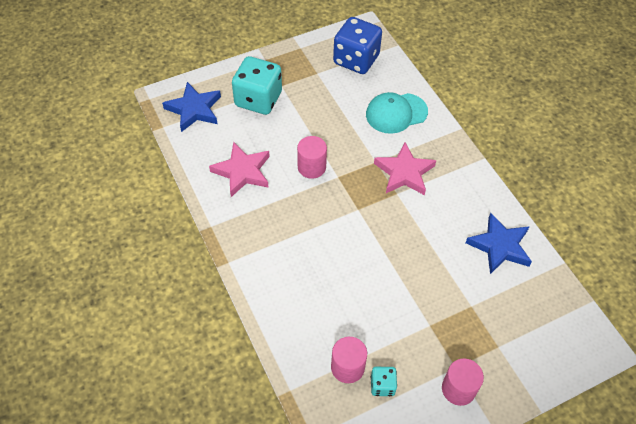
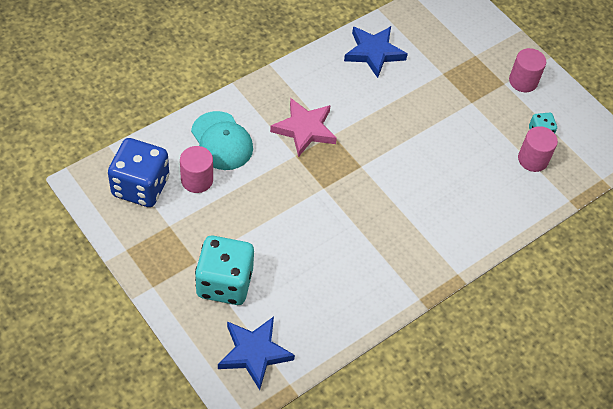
camera: 105 degrees left, 0 degrees up
(242, 171) = (339, 281): pink star -> none
(311, 167) = (316, 213): pink cylinder -> pink cylinder (197, 180)

